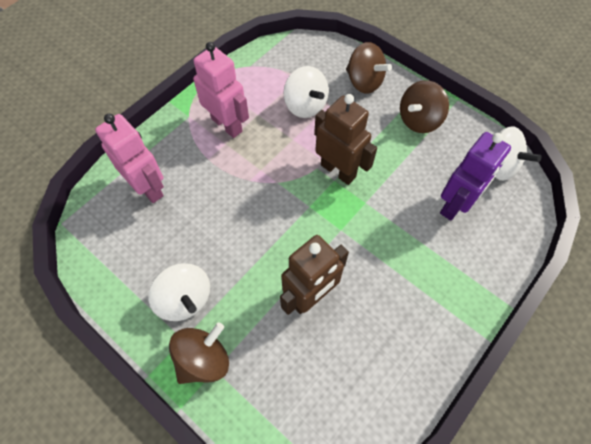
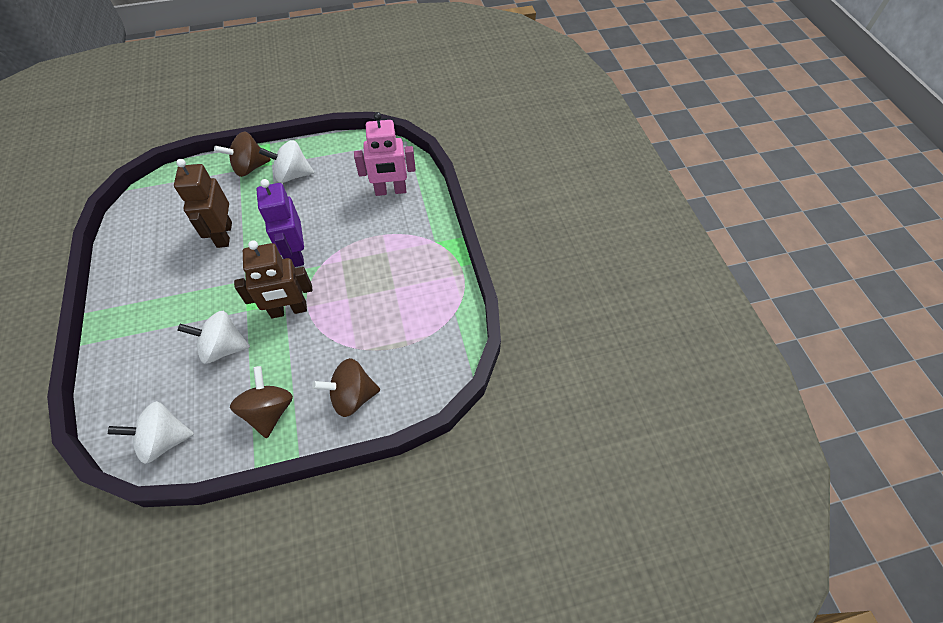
camera: 125 degrees right, 5 degrees down
(203, 359) = (250, 167): brown spinning top -> brown spinning top turned 75 degrees clockwise
(227, 125) = (403, 262): pink robot -> none
(305, 106) = (371, 328): white spinning top -> white spinning top (224, 347)
(455, 205) = (176, 372): purple robot -> purple robot (296, 254)

